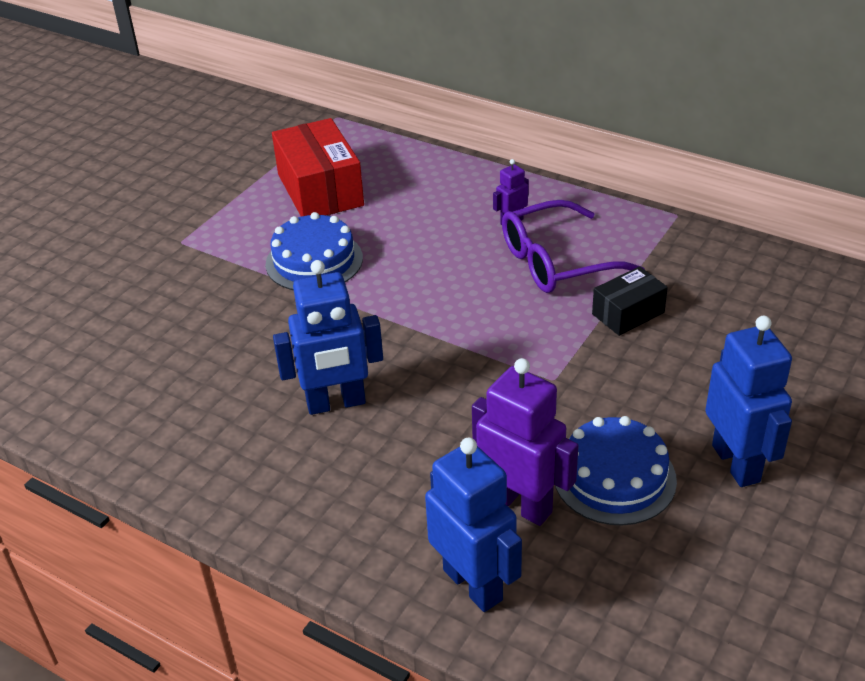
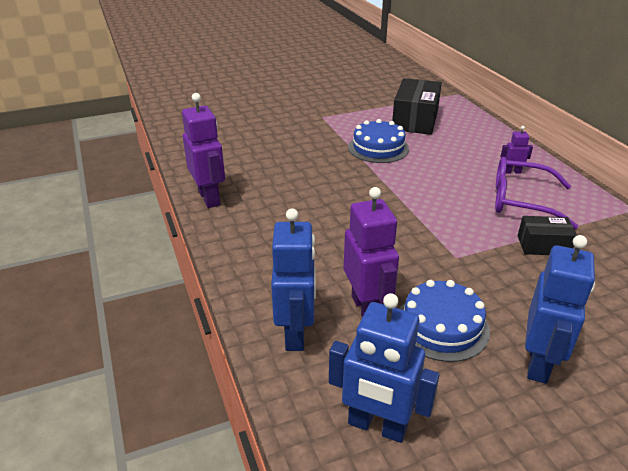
camera: 35 degrees right, 5 degrees down
(157, 463) = (209, 198): none -> purple robot
(320, 190) = (415, 120): red box -> black box
(336, 403) = (320, 212): blue robot -> blue robot (377, 426)

